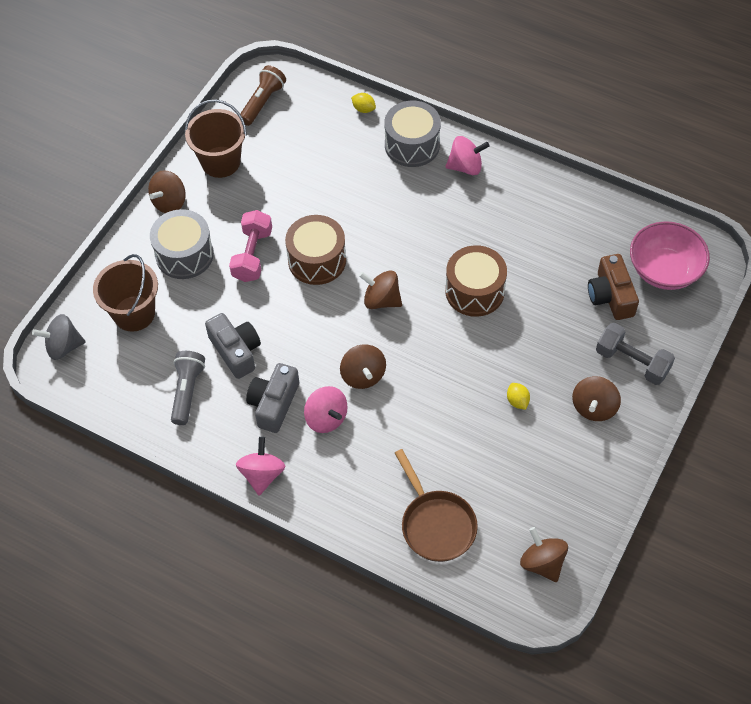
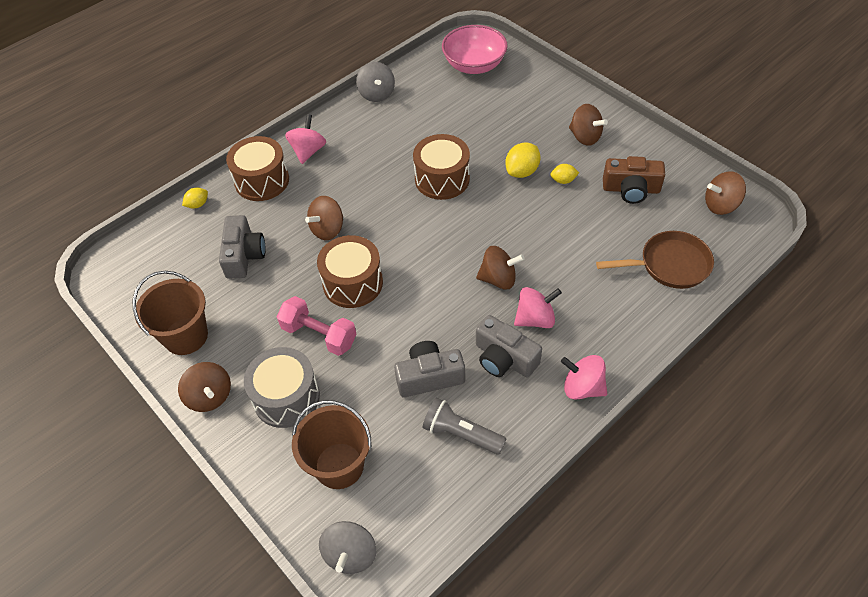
camera: 70 degrees left, 5 degrees down
(262, 102) = (133, 281): brown flashlight -> none
(318, 167) = (244, 255): none -> grey camera
(381, 300) = (421, 245): brown spinning top -> brown spinning top (328, 229)
(412, 145) = (262, 180): grey drum -> brown drum
(515, 359) = (522, 171): none -> yellow lemon
(574, 195) = (376, 94): none -> grey spinning top
(611, 296) = (484, 100): brown camera -> brown camera (631, 189)
(632, 362) = (551, 105): grey dumbbell -> none

